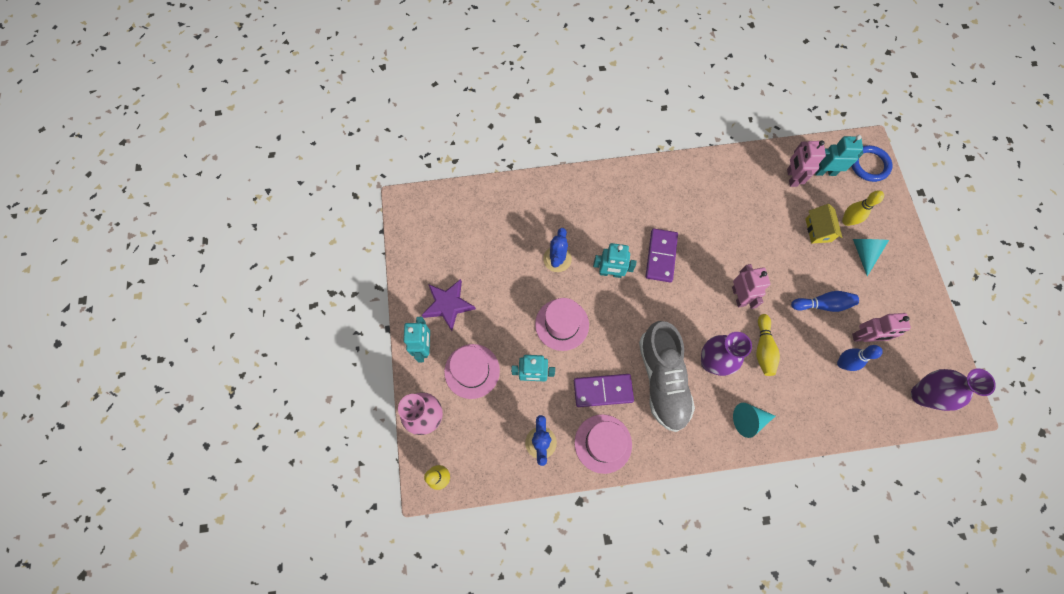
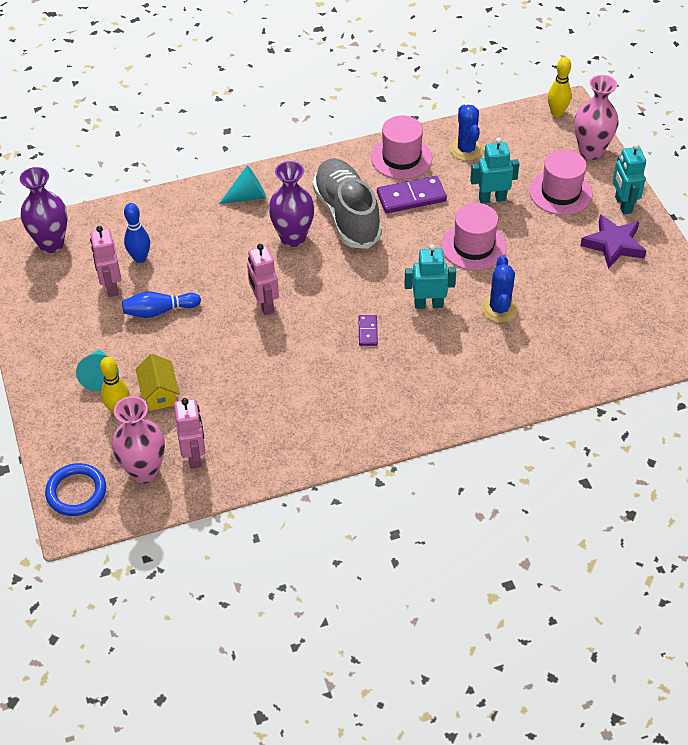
camera: 170 degrees right, 20 degrees down
(661, 256) = (368, 331): purple domino -> purple domino, size x0.53
(763, 348) = (233, 258): yellow bowling pin -> none
(825, 172) = (144, 471): turquoise robot -> pink vase
(863, 337) = (111, 286): pink robot -> pink robot turned 90 degrees counterclockwise

